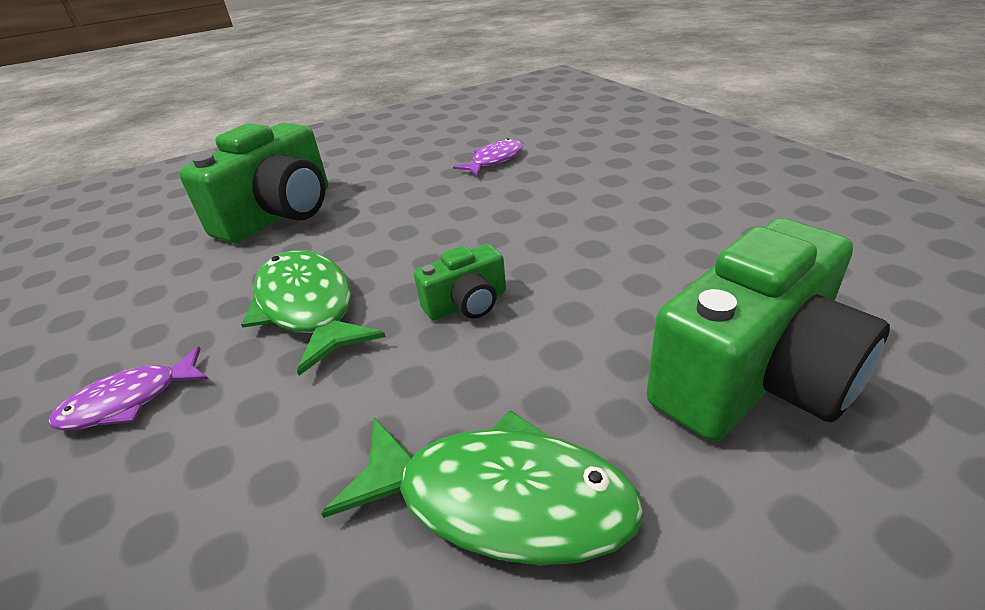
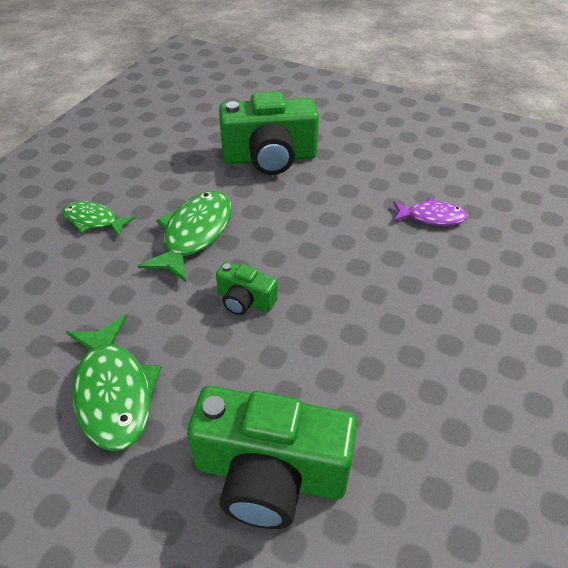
camera: 50 degrees right, 10 degrees up
(129, 401) = (94, 220): purple fish -> green fish

